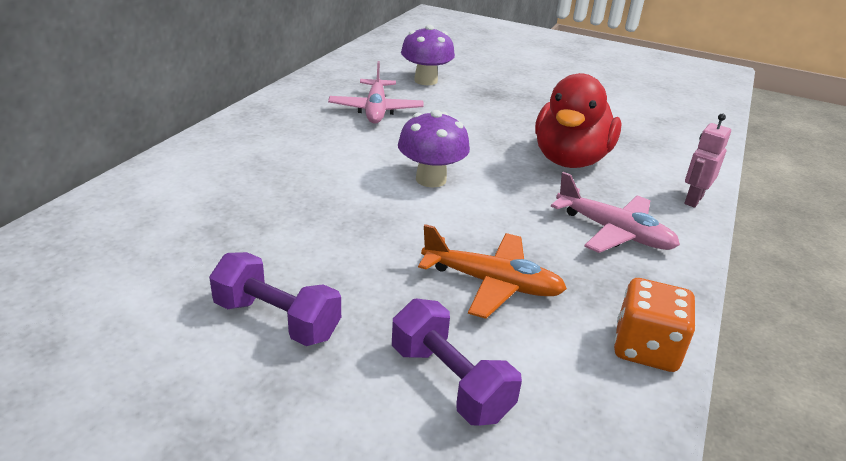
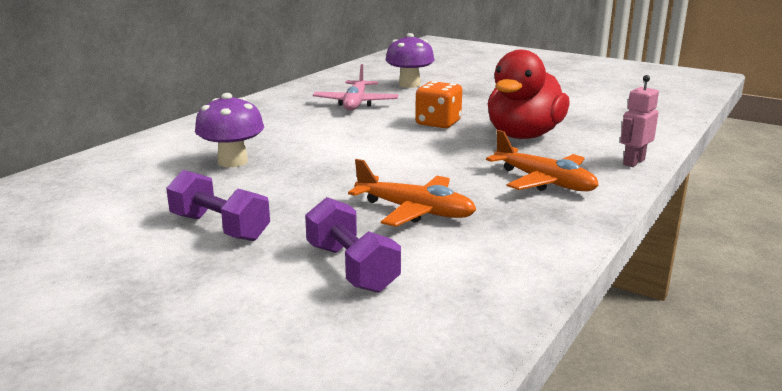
camera: 10 degrees right, 10 degrees down
(431, 179) = (387, 147): purple mushroom -> purple mushroom (233, 161)
(614, 232) = (544, 182): pink plane -> orange plane
(645, 348) = (539, 254): orange dice -> orange dice (438, 123)

